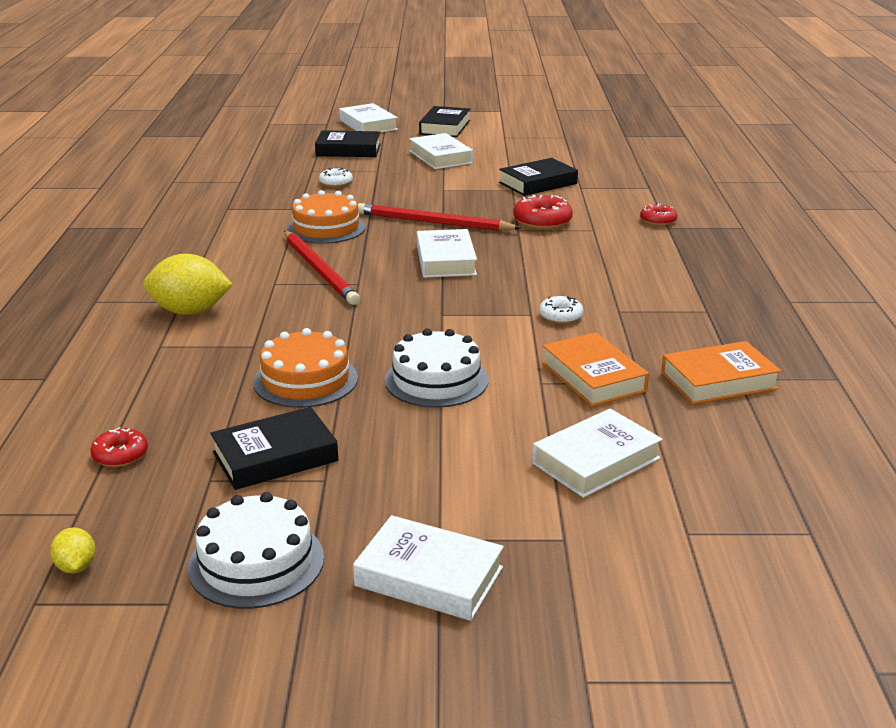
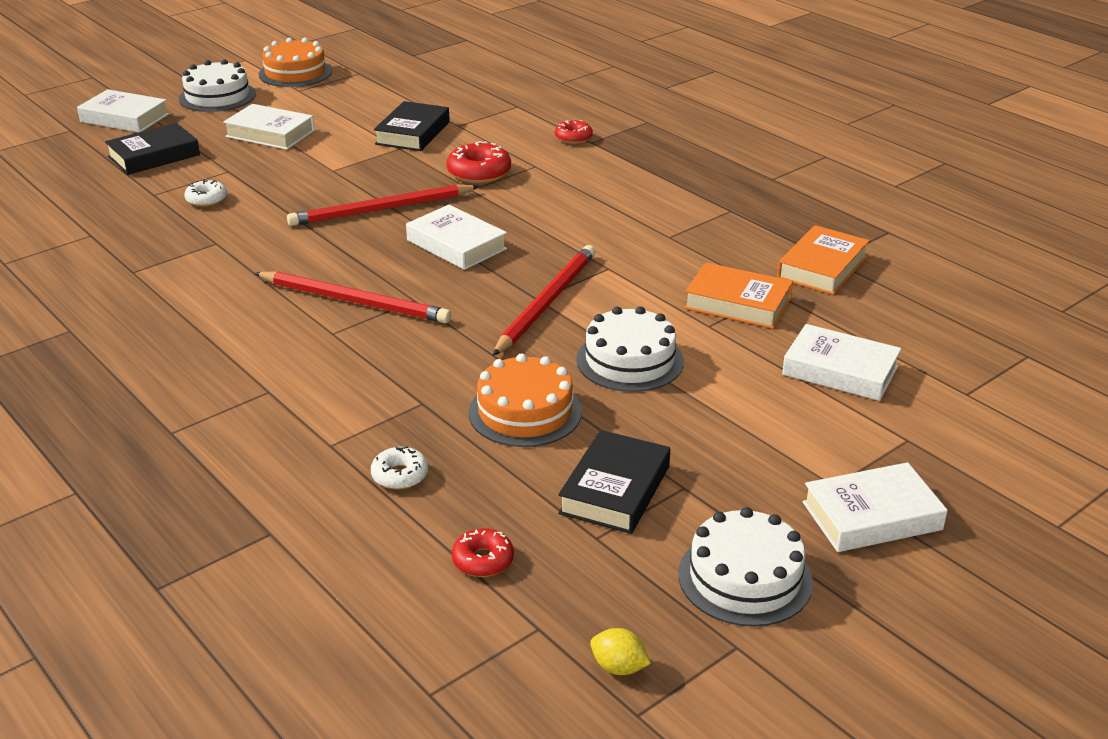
camera: 40 degrees left, 5 degrees up
(190, 311) = (298, 398): yellow lemon -> none
(326, 228) = (283, 254): orange cake -> orange cake (295, 73)
(444, 319) = (546, 302): none -> red pencil
(445, 127) = (217, 96): black book -> white cake
(560, 316) = (634, 260): white donut -> white donut (400, 475)
(596, 461) = (840, 370): white book -> white book turned 75 degrees counterclockwise

